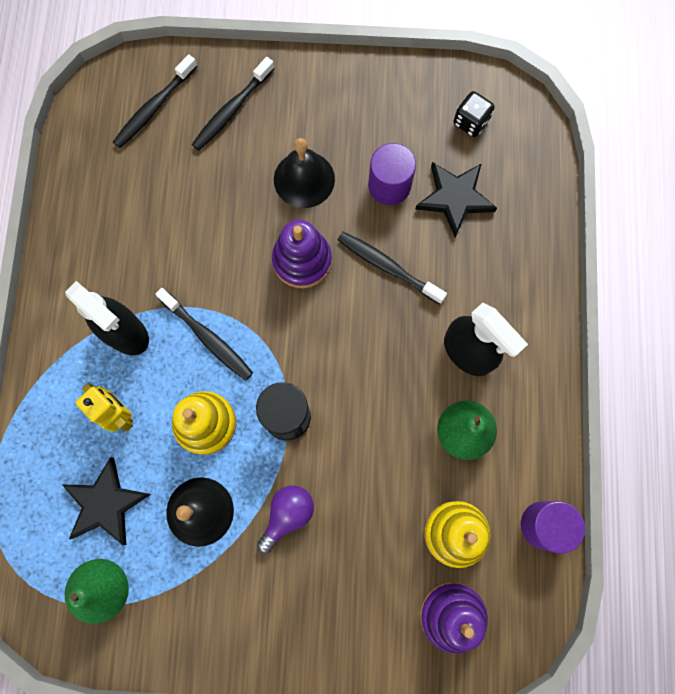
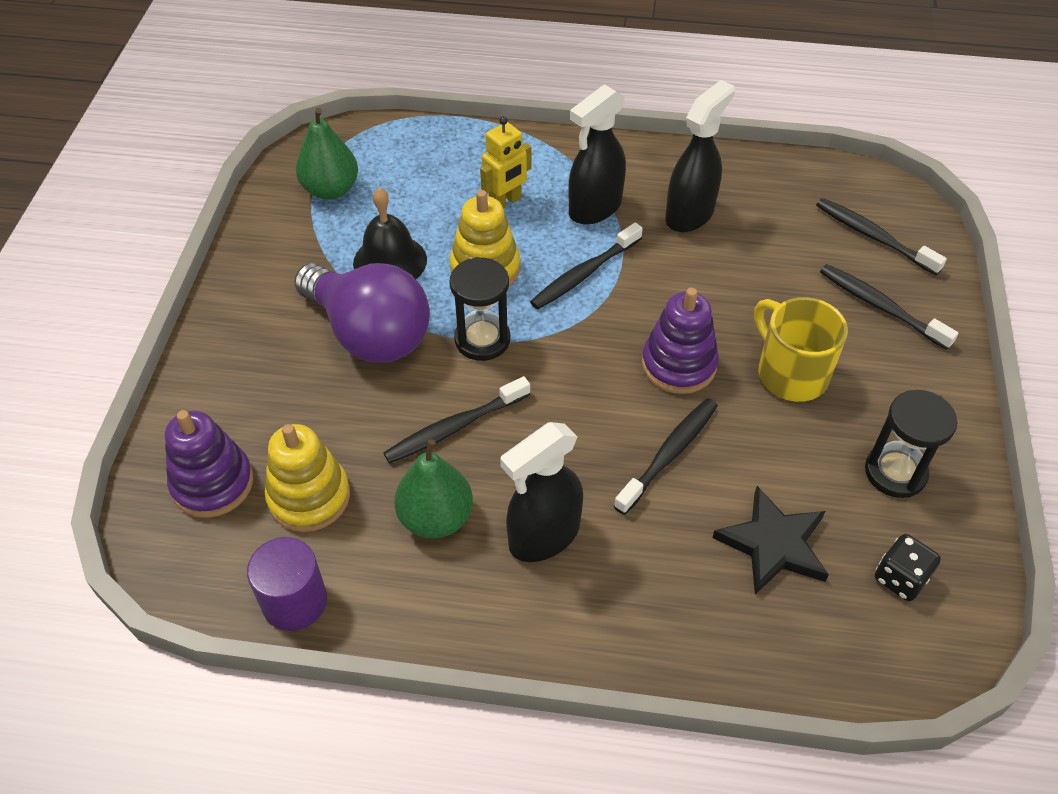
camera: 95 degrees right, 25 degrees down
(106, 503) = (413, 191): black star -> none
(131, 251) = (690, 214): none -> black spray bottle
(287, 515) = (369, 334): purple light bulb -> purple light bulb, size x1.96
(304, 179) = (790, 373): black bell -> yellow mug
(378, 428) = (455, 427): none -> black toothbrush
(387, 116) = (895, 472): none -> black hourglass
(389, 185) = (788, 466): purple cylinder -> none

